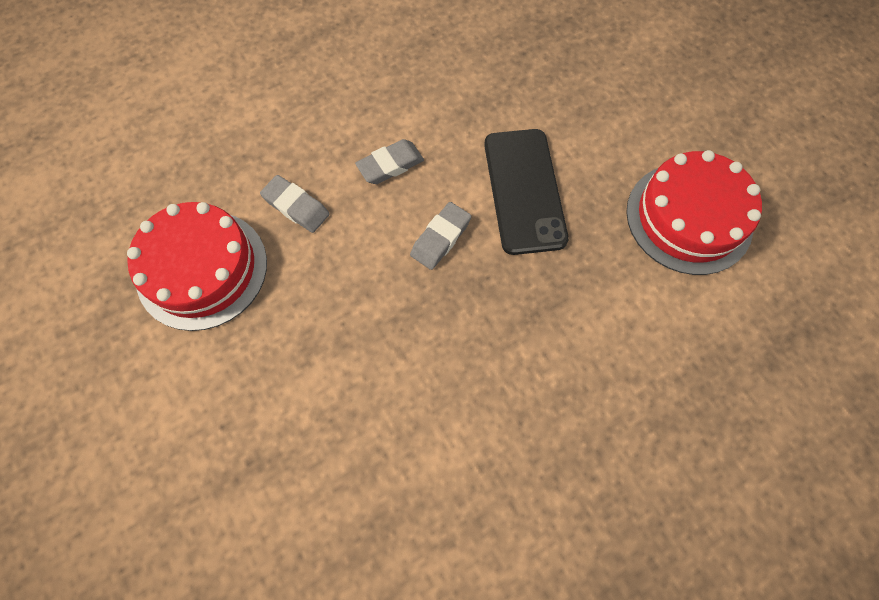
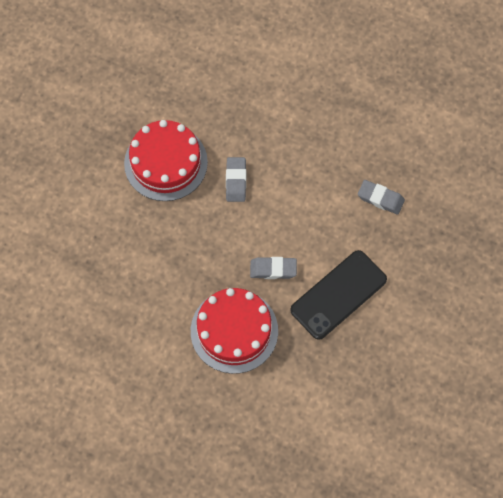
camera: 55 degrees right, 0 degrees up
(390, 165) = (299, 211): grey eraser -> grey eraser (380, 198)
(689, 218) = (390, 398): red cake -> red cake (234, 331)

